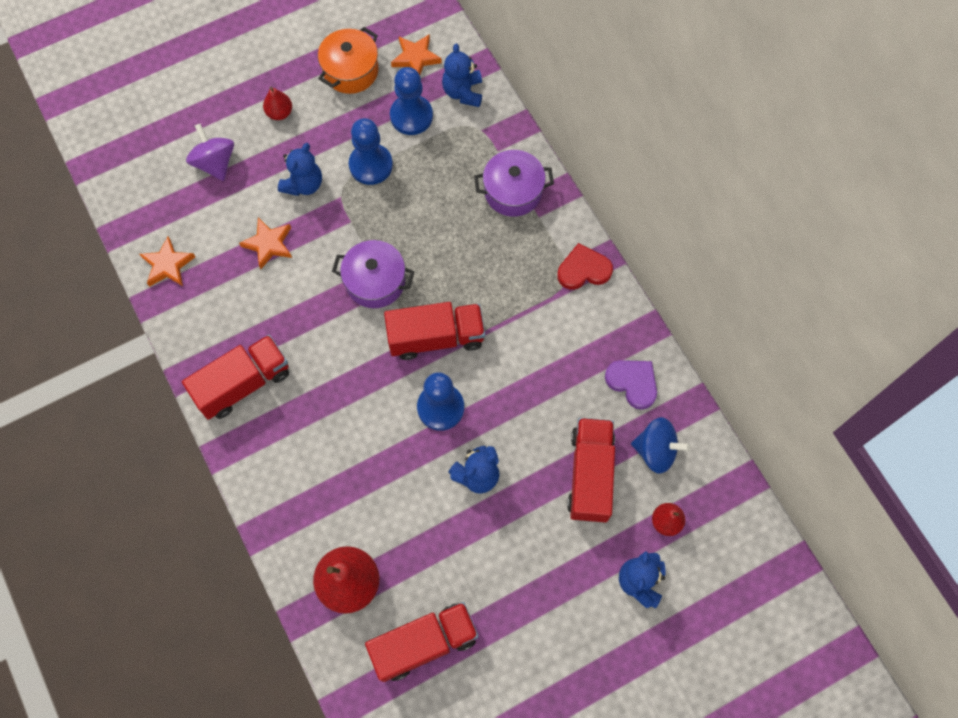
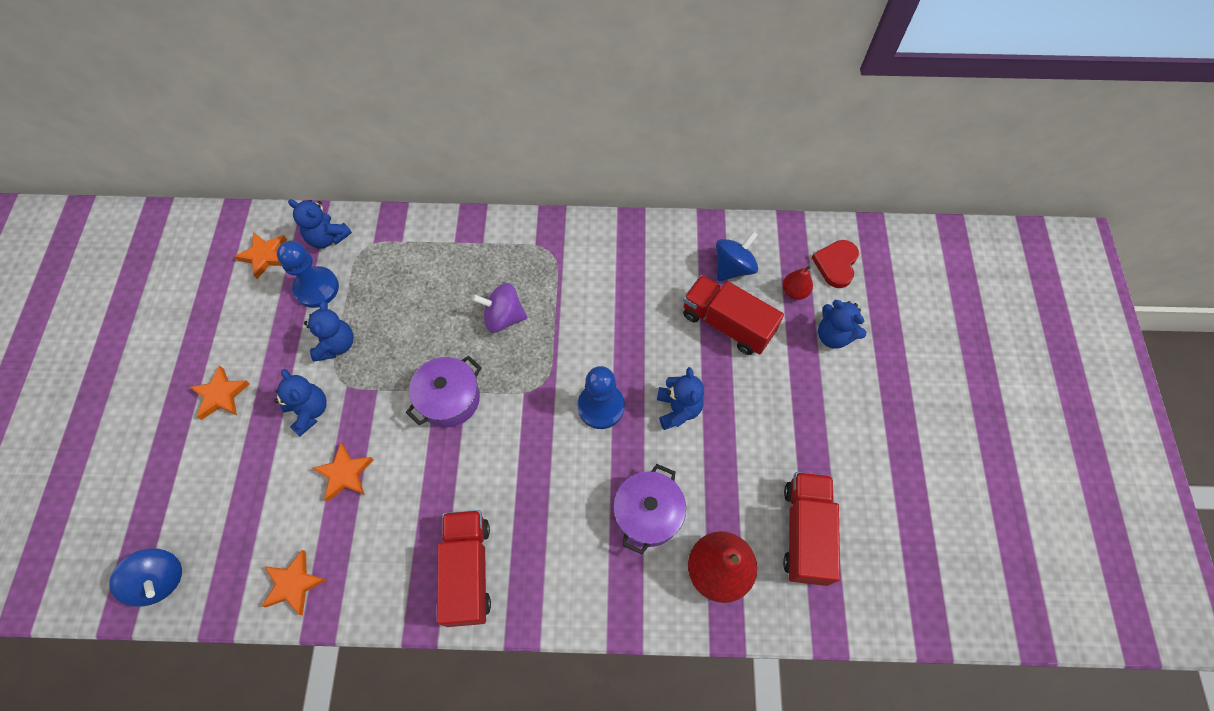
camera: 60 degrees left, 5 degrees down
(123, 174) = (160, 580): none -> blue spinning top
(215, 163) = (223, 481): purple spinning top -> purple spinning top (503, 317)
(279, 113) = (221, 395): red pear -> orange star
(351, 71) = (232, 313): orange pot -> none
(371, 165) = (336, 345): blue pawn -> blue teddy bear
(436, 337) = (535, 377): red truck -> none
(513, 191) = (446, 249): purple pot -> purple pot (648, 514)
(583, 270) = (551, 236): red heart -> red heart (836, 264)
(633, 383) = (668, 253): purple heart -> none

